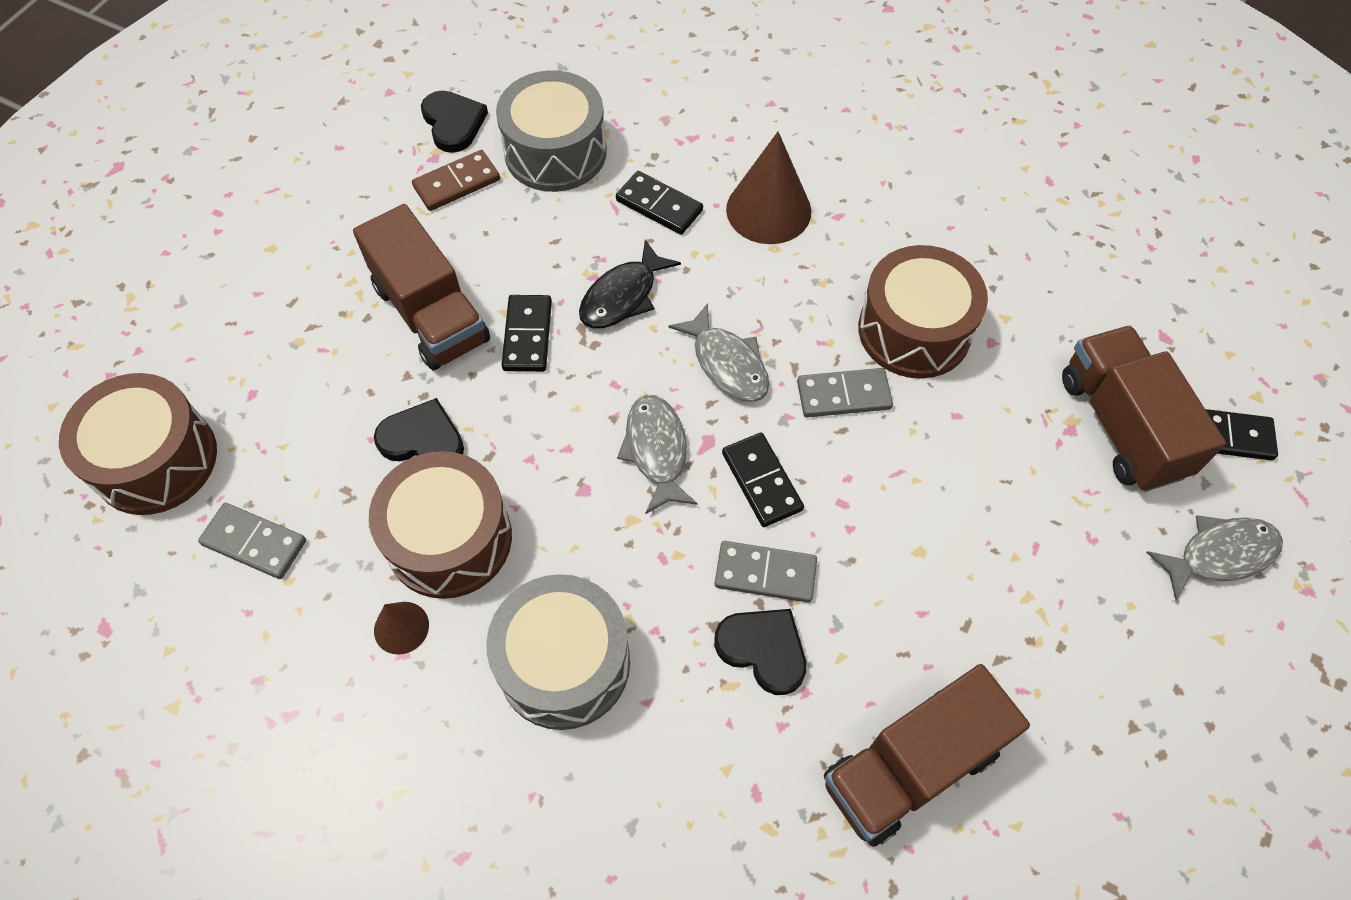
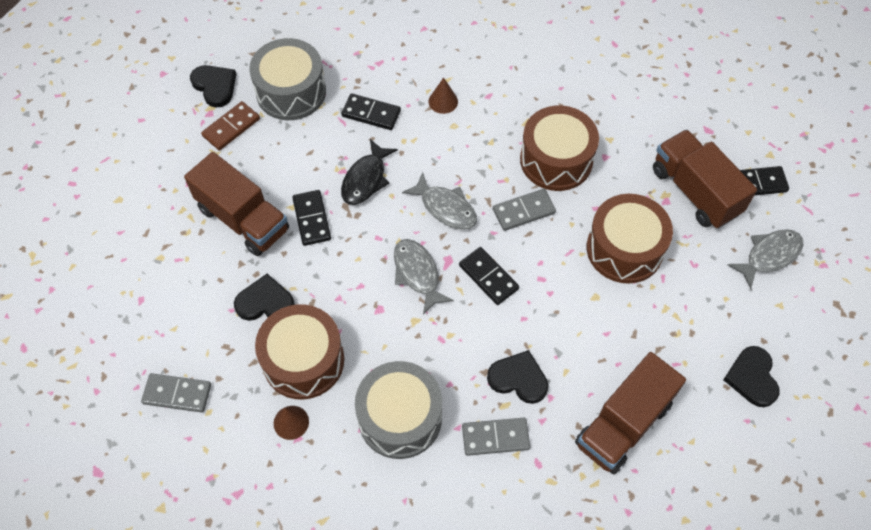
camera: 15 degrees left, 0 degrees up
(156, 460) = (91, 358): brown drum -> brown drum (624, 249)
(765, 574) = (506, 333): grey domino -> grey domino (495, 437)
(768, 210) = (443, 101): brown cone -> brown cone, size x0.52
(1144, 746) = (752, 378): none -> black heart

